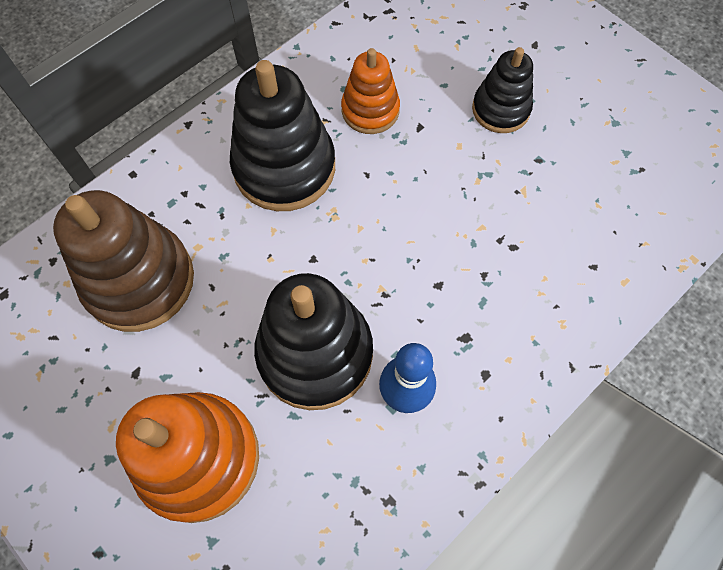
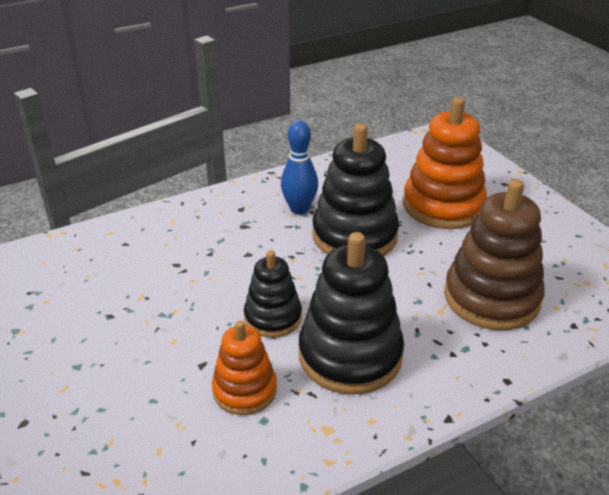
camera: 165 degrees left, 30 degrees down
(500, 109) = (112, 363): black stacking toy -> black stacking toy (273, 317)

